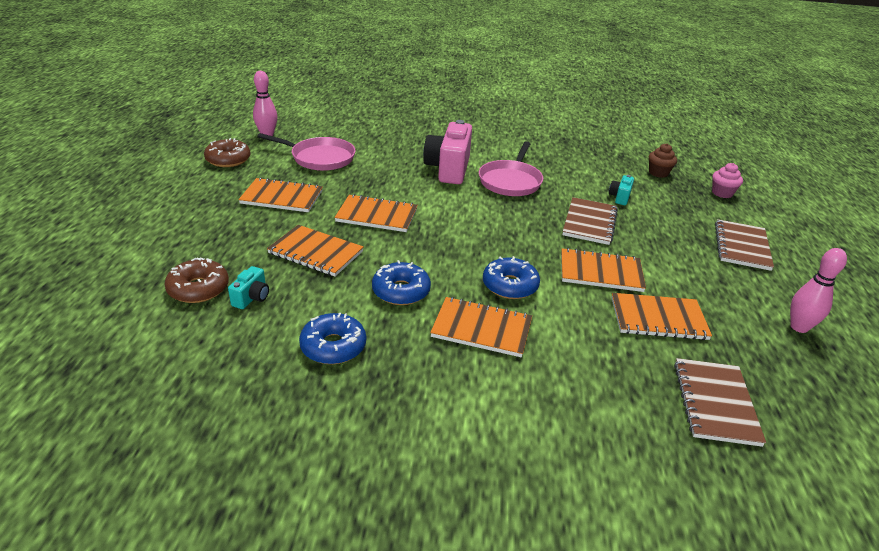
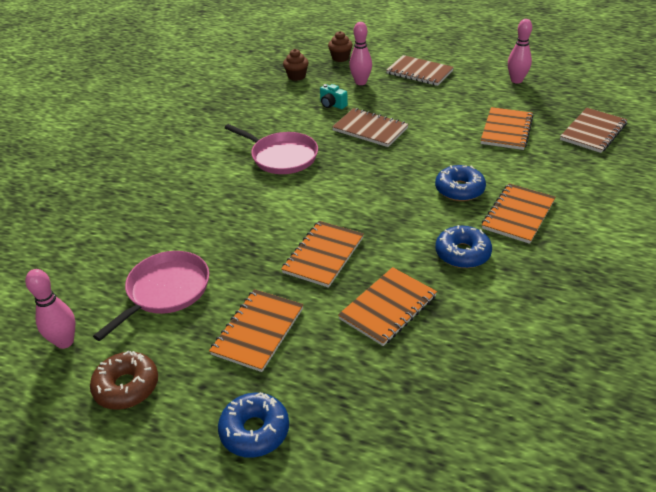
camera: 70 degrees left, 5 degrees up
(198, 288) = (445, 408): brown donut -> none
(252, 298) = (466, 361): turquoise camera -> none
(333, 346) = (543, 304): blue donut -> blue donut (255, 431)
(448, 169) = (240, 192): pink camera -> none
(600, 272) = (445, 141): orange notebook -> none
(680, 209) = (360, 82): none -> pink bowling pin
(715, 403) = (593, 132): brown notebook -> brown notebook turned 75 degrees counterclockwise
(722, 193) = (340, 58): pink cupcake -> brown cupcake

